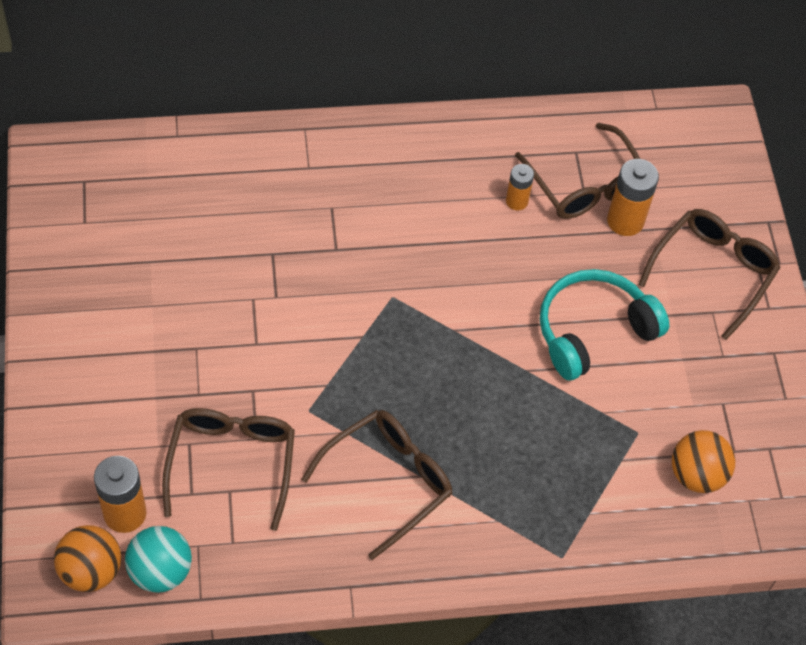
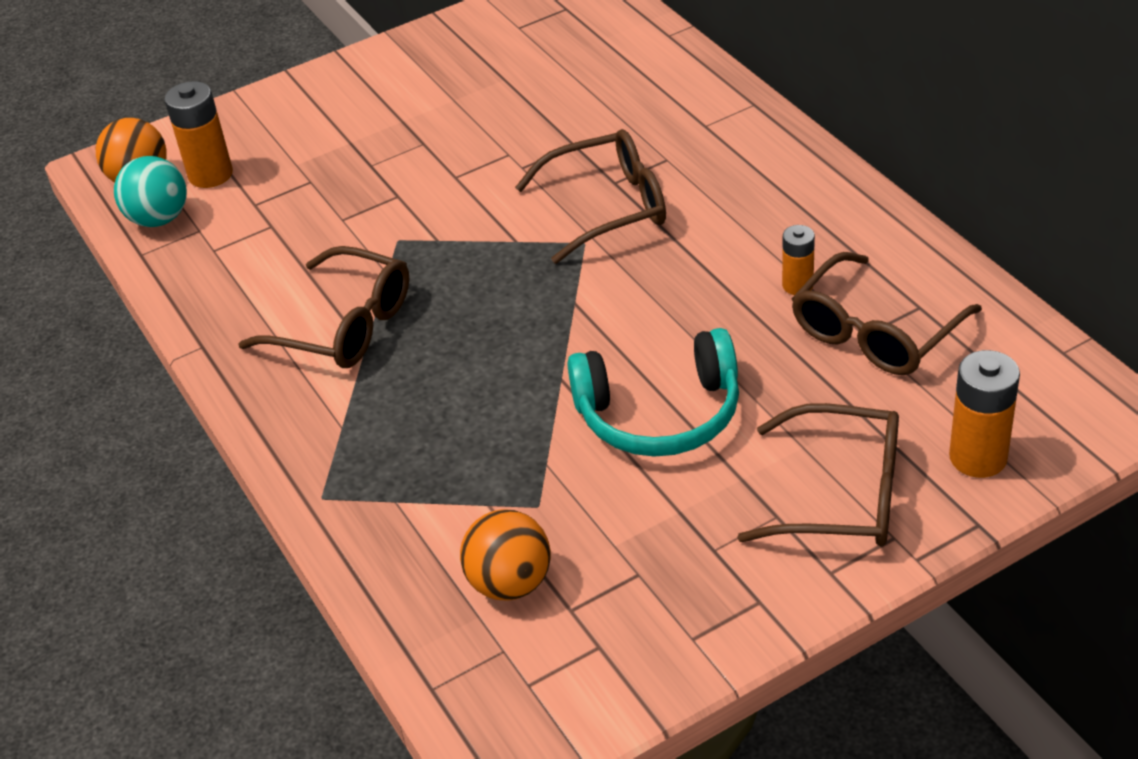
camera: 75 degrees right, 15 degrees down
(232, 463) = (303, 215): brown glasses -> brown glasses (607, 207)
(593, 330) = (660, 414): turquoise headphones -> turquoise headphones turned 135 degrees clockwise
(625, 221) = (851, 385): orange battery -> orange battery (978, 457)

